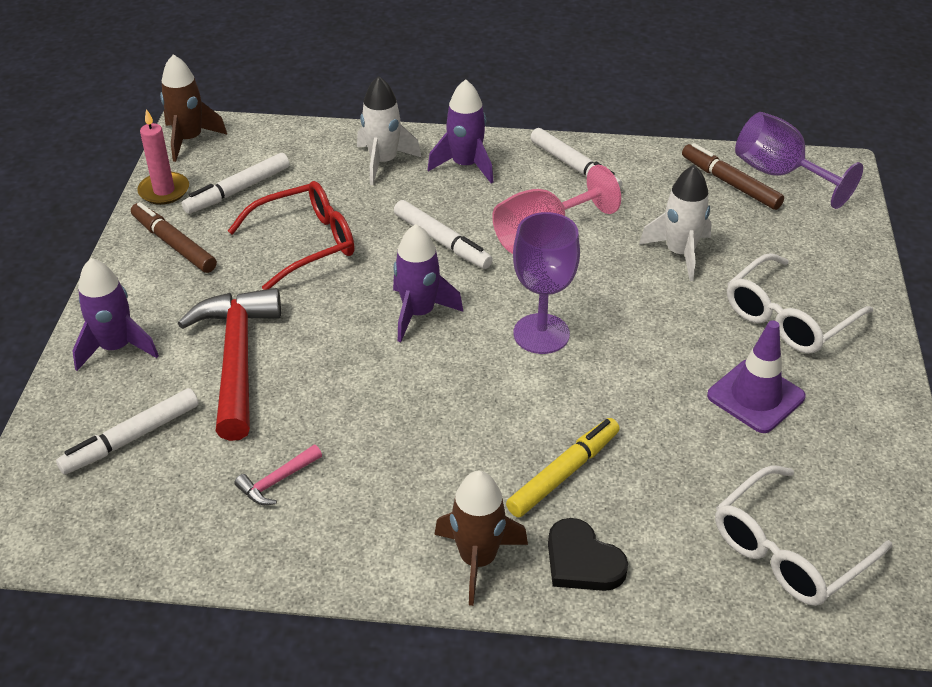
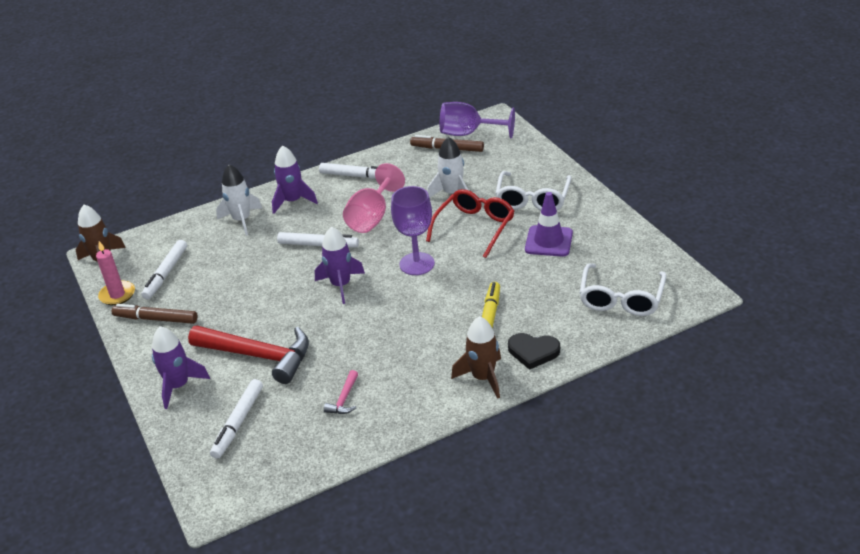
camera: 30 degrees left, 5 degrees down
(237, 359) = (259, 356): red hammer -> red hammer turned 150 degrees clockwise
(306, 243) = (238, 281): red glasses -> red glasses (474, 227)

